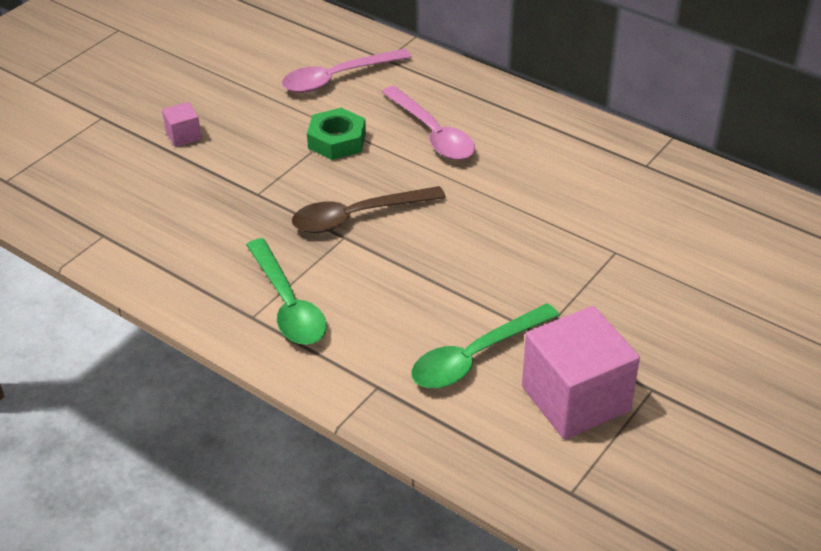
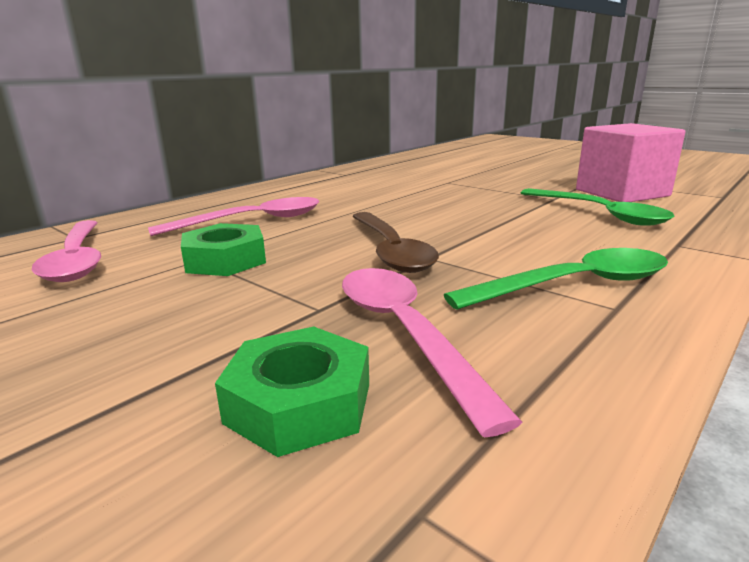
camera: 85 degrees left, 20 degrees down
(166, 200) = (299, 403): none -> green nut
(183, 135) = (73, 388): pink cube -> none
(225, 228) = (405, 333): none -> pink spoon

